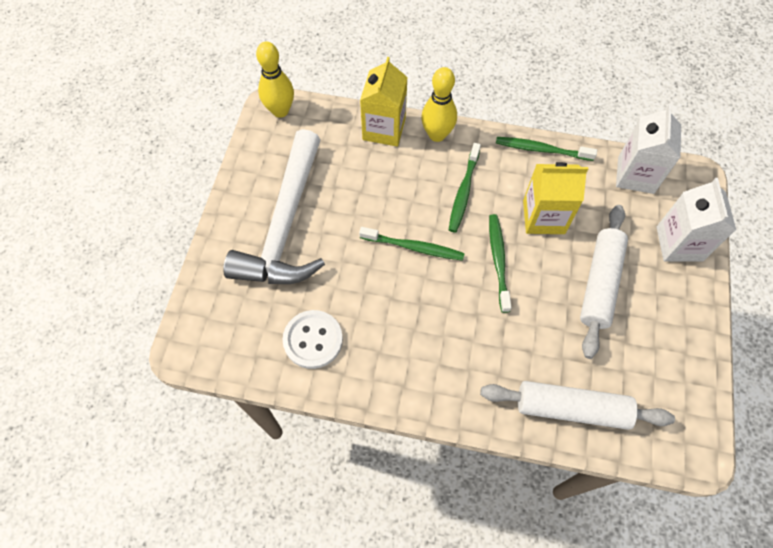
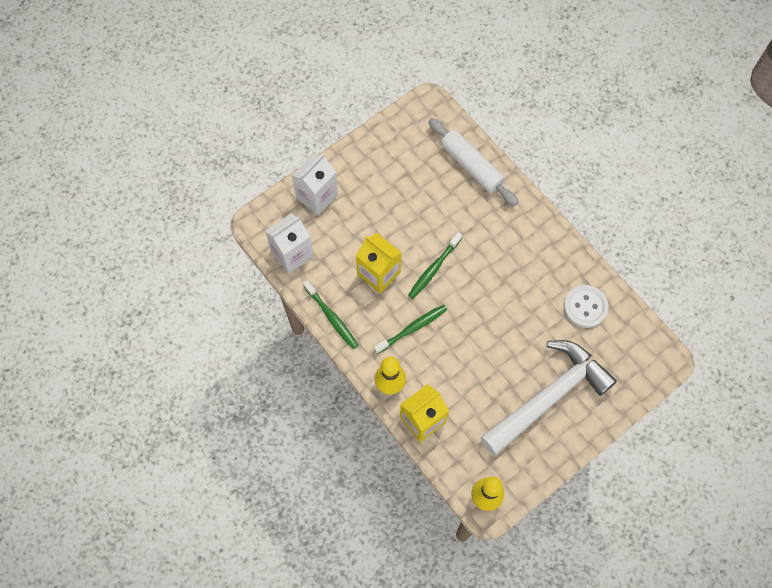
camera: 140 degrees left, 5 degrees up
(413, 247) = (478, 317): green toothbrush -> none
(600, 284) = (388, 211): white rolling pin -> none

